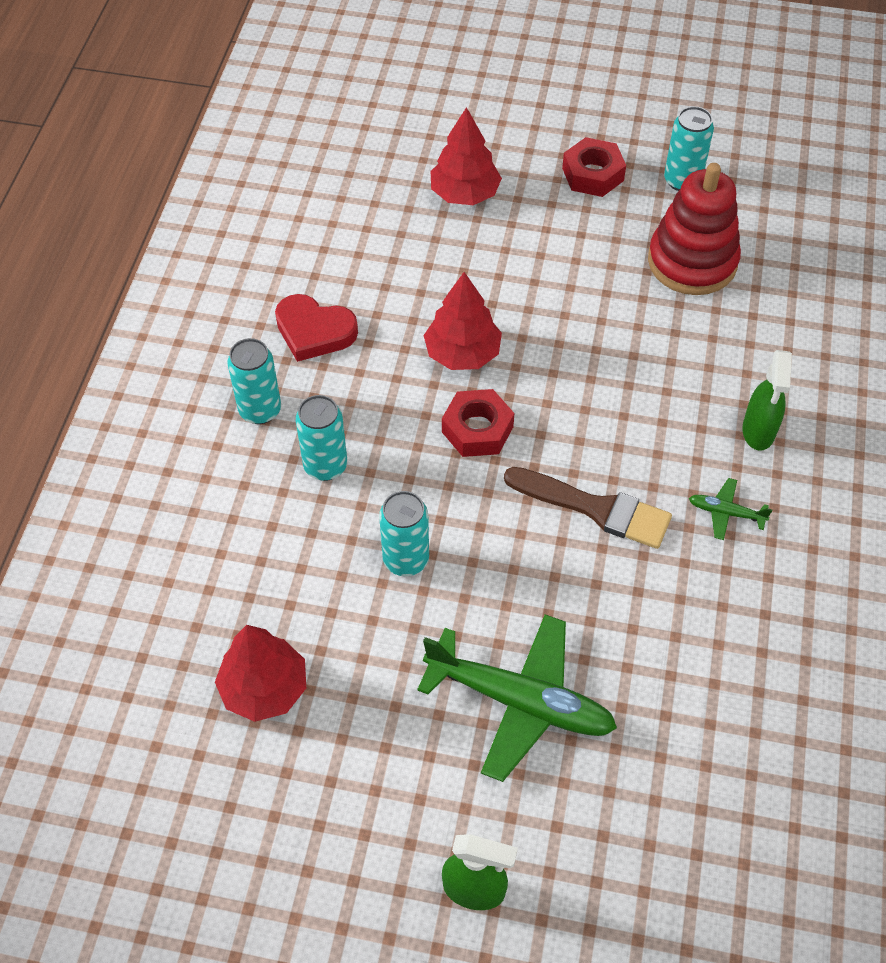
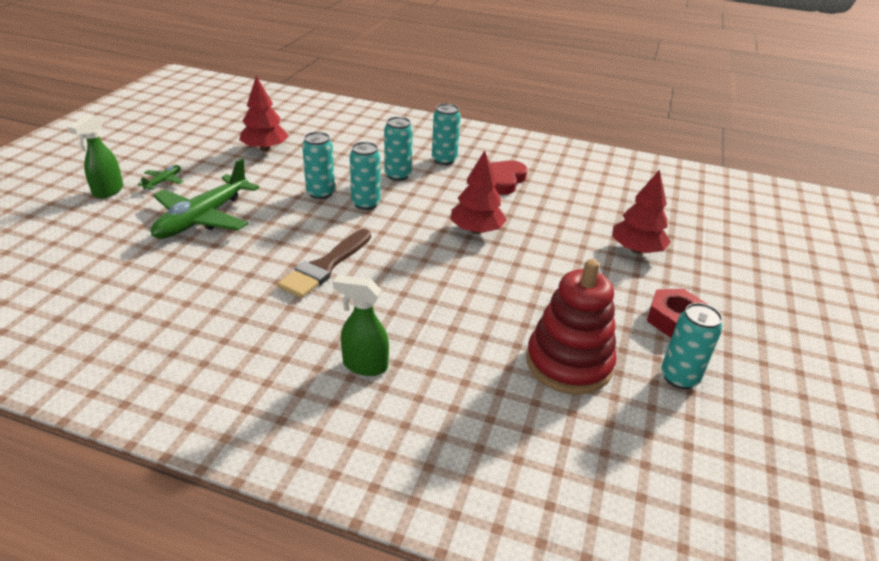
camera: 95 degrees right, 20 degrees down
(424, 493) = (366, 204): none -> turquoise can
(477, 429) = (409, 228): red nut -> none
(726, 513) = (292, 329): green plane -> green plane (163, 181)

